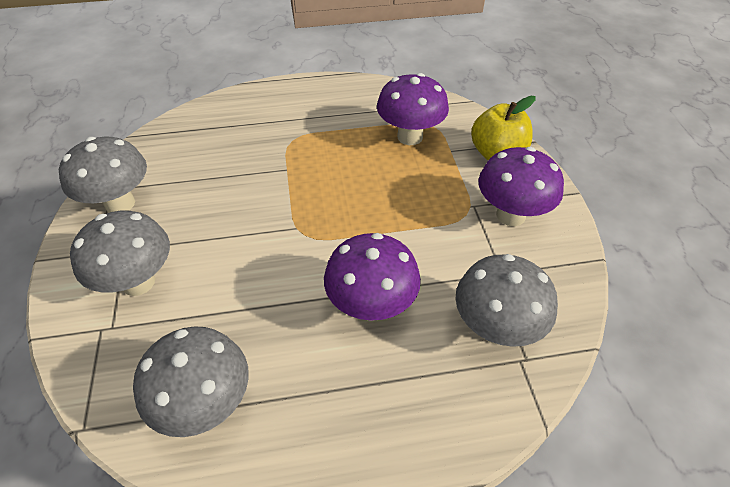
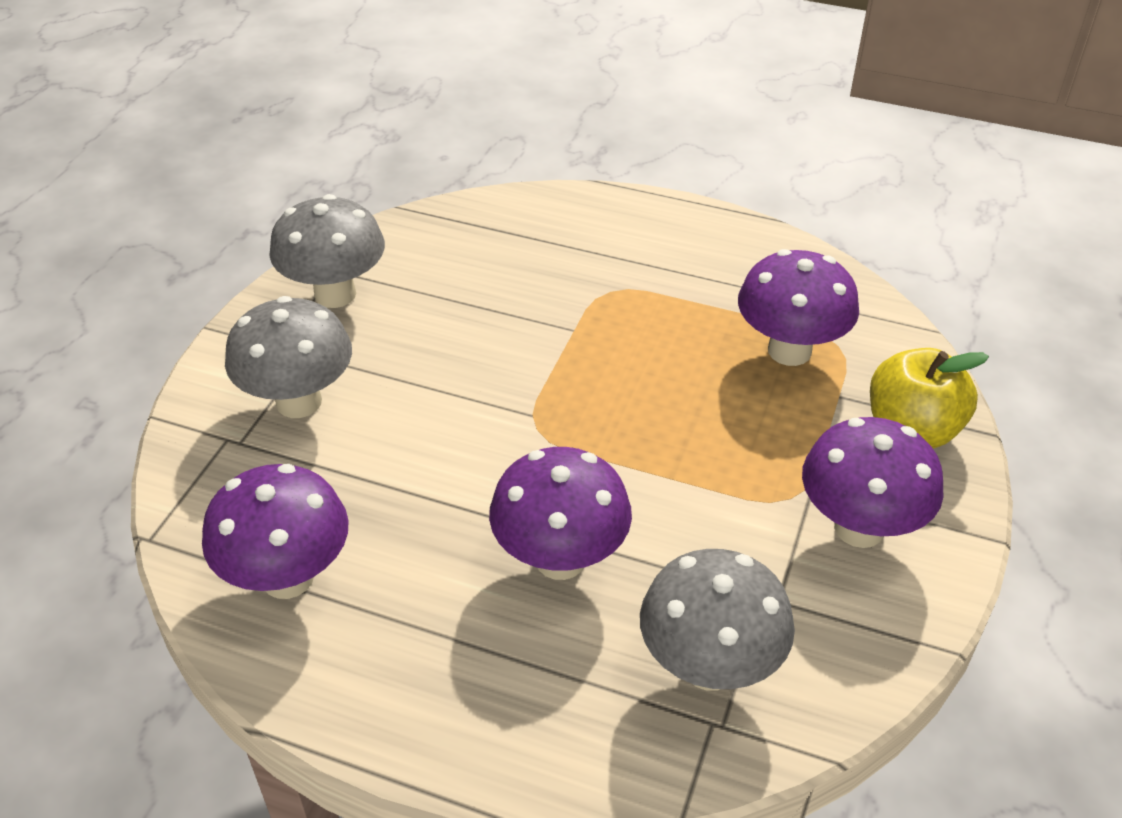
camera: 30 degrees right, 5 degrees down
(206, 404) = (288, 577): grey mushroom -> purple mushroom

